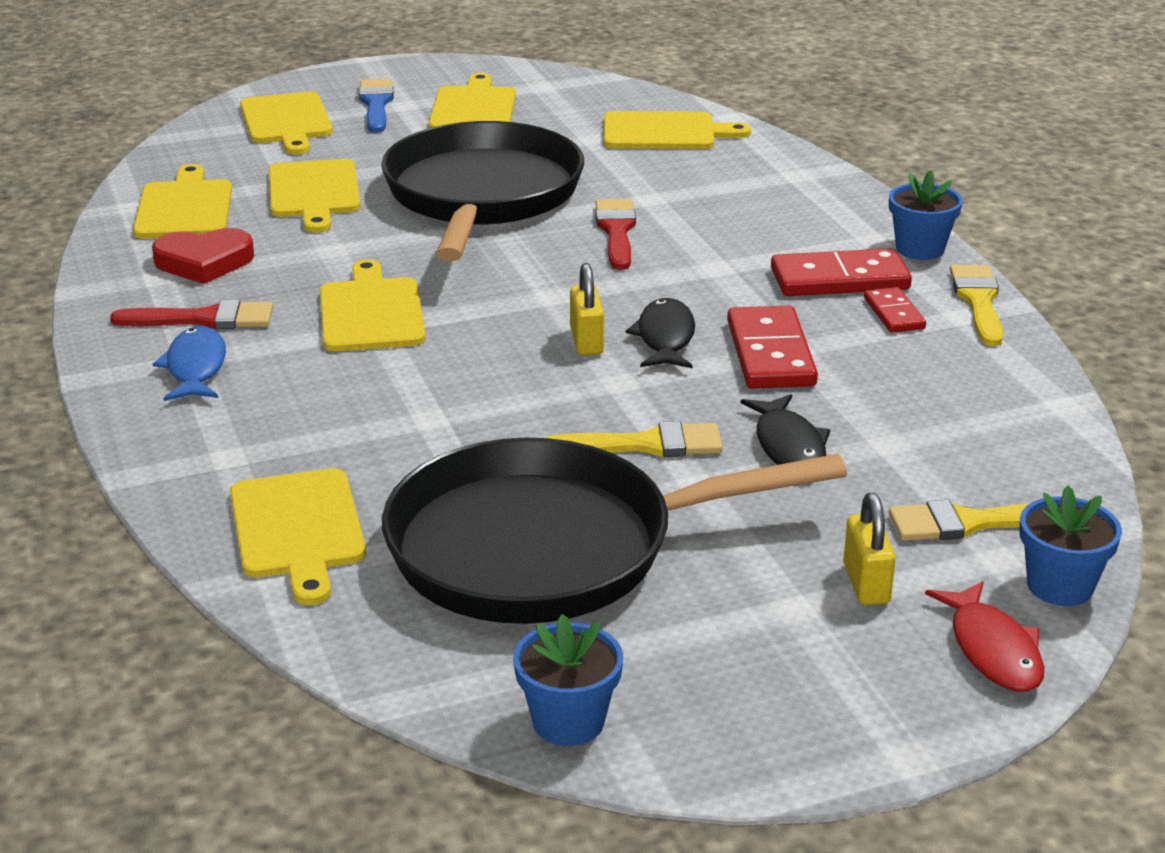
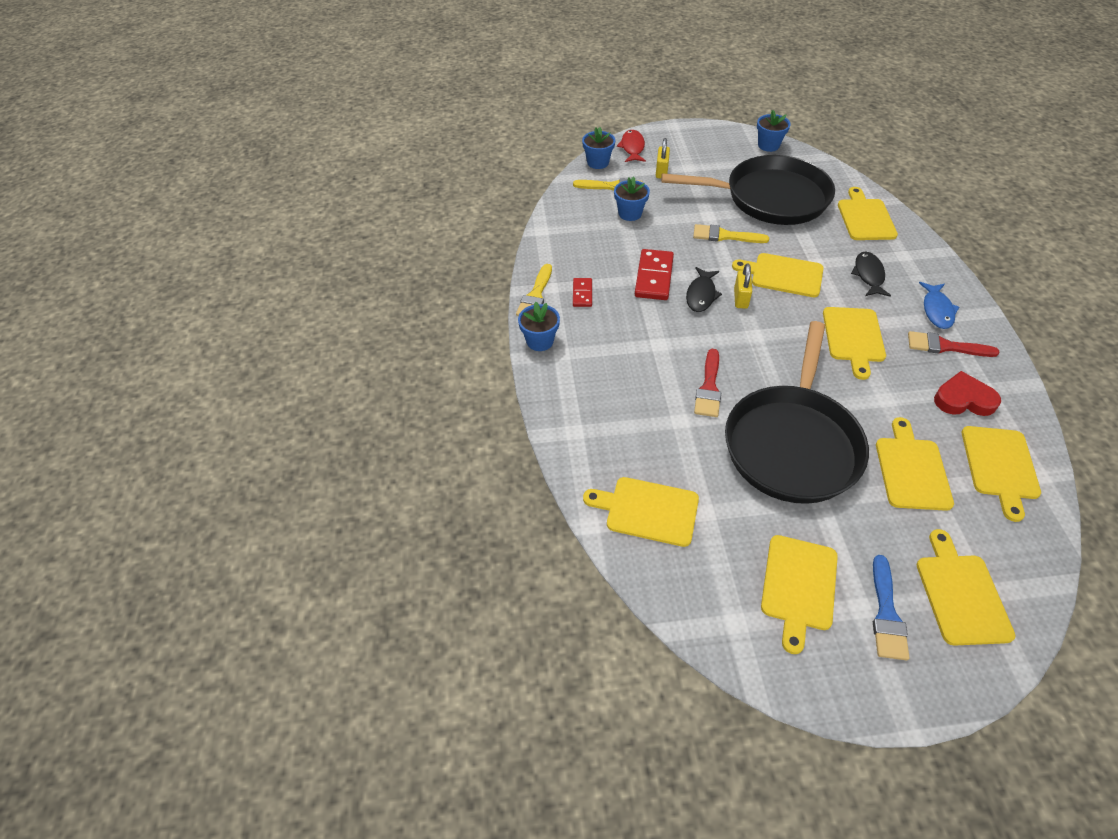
camera: 165 degrees left, 20 degrees up
(504, 388) = (783, 275): none -> yellow cutting board
(789, 446) = (665, 227): black fish -> black fish (868, 275)
(839, 279) = (596, 323): red domino -> none
(888, 464) = (630, 213): none -> blue flower pot

